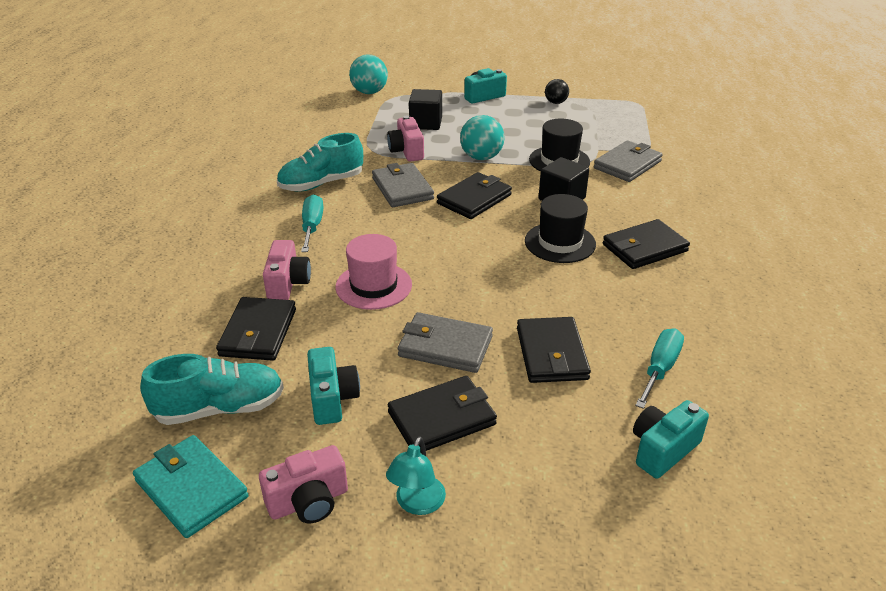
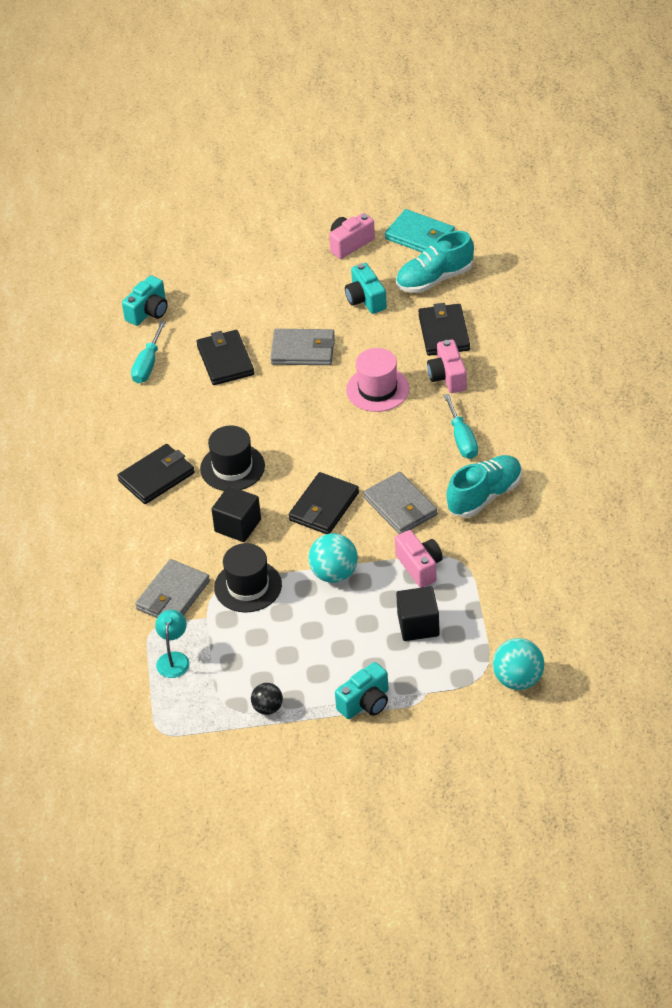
camera: 170 degrees right, 10 degrees up
(417, 504) = (288, 255): turquoise lamp -> turquoise lamp (173, 659)
(442, 418) = (289, 302): black wallet -> none

